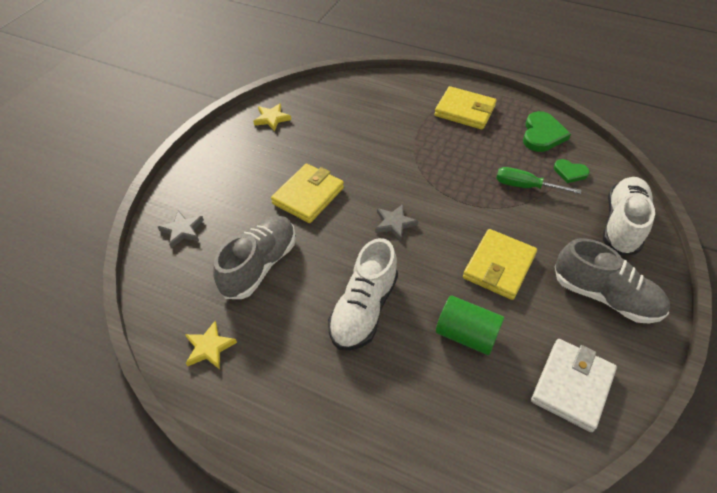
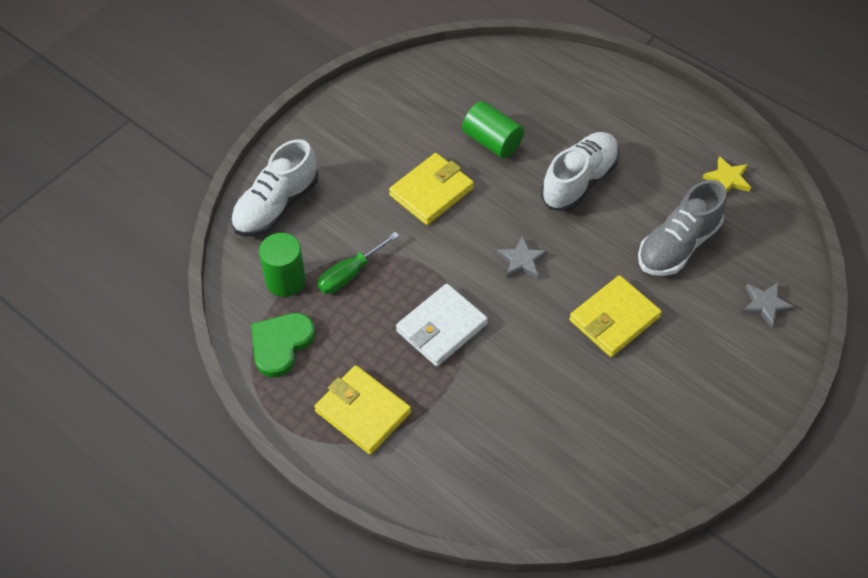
camera: 165 degrees left, 5 degrees up
(272, 118) = (649, 464): yellow star -> none
(525, 186) = (350, 273): green screwdriver -> green screwdriver turned 105 degrees clockwise
(570, 172) = (285, 280): green heart -> green cylinder
(572, 386) = (423, 89): white wallet -> white wallet (441, 328)
(605, 296) = (347, 145): grey shoe -> none

